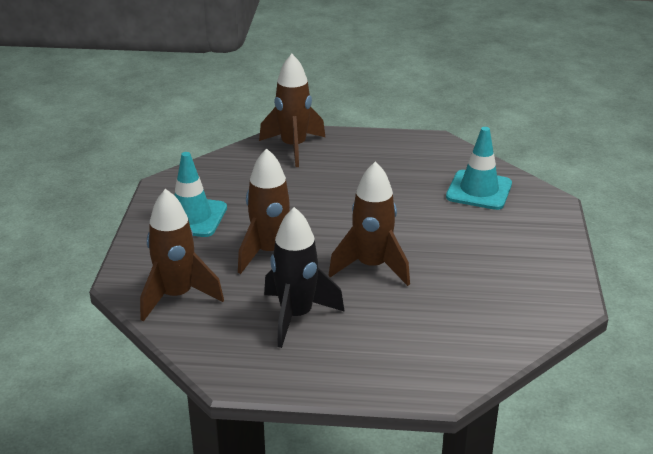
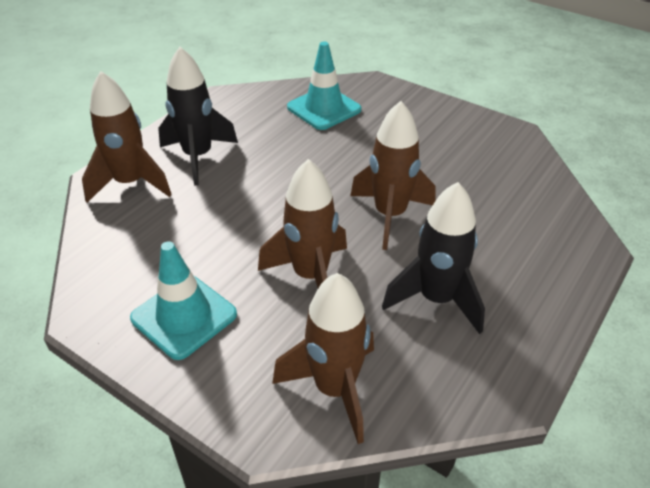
camera: 60 degrees left, 10 degrees up
(350, 160) = (198, 157): none -> black rocket

